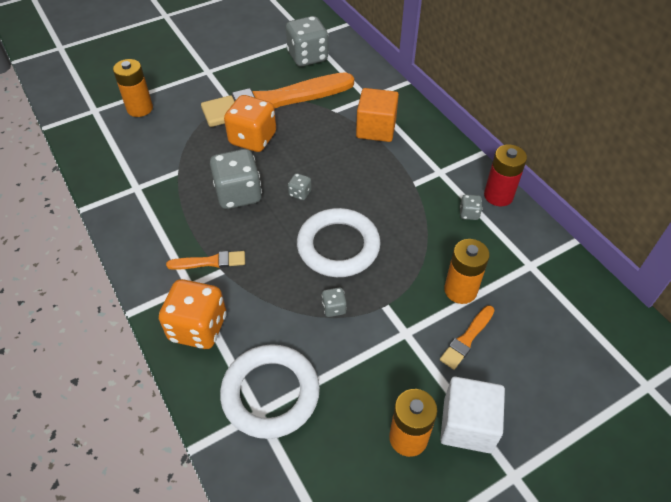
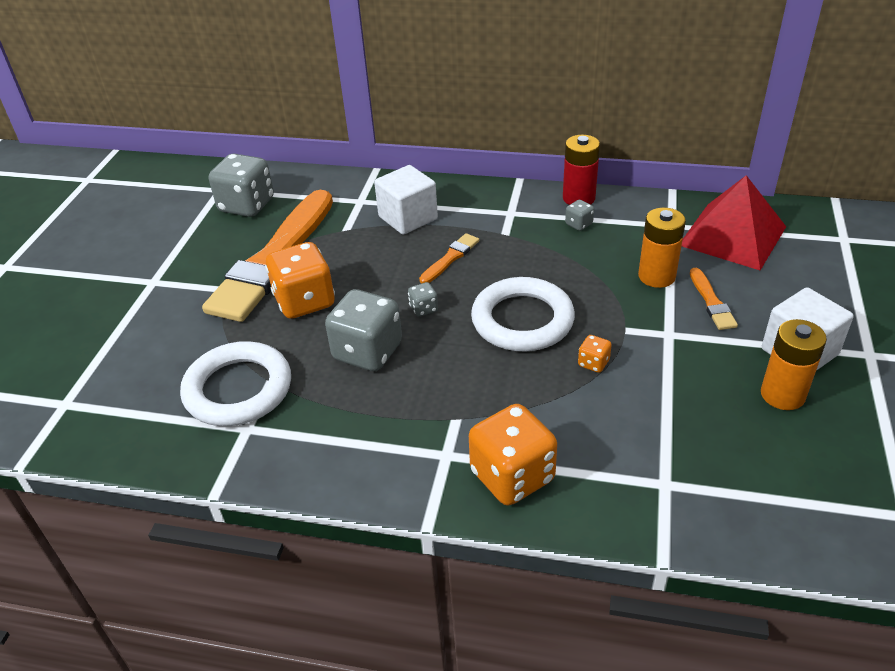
camera: 45 degrees left, 10 degrees down
(140, 108) = (125, 363): orange battery -> none
(210, 262) = (433, 421): orange brush -> orange brush (450, 258)
(270, 393) = (651, 462): white ring -> white ring (238, 389)
(334, 308) = (593, 363): grey dice -> orange dice
(376, 129) = (408, 218): orange cube -> white cube
(561, 309) = (732, 236): none -> red pyramid

